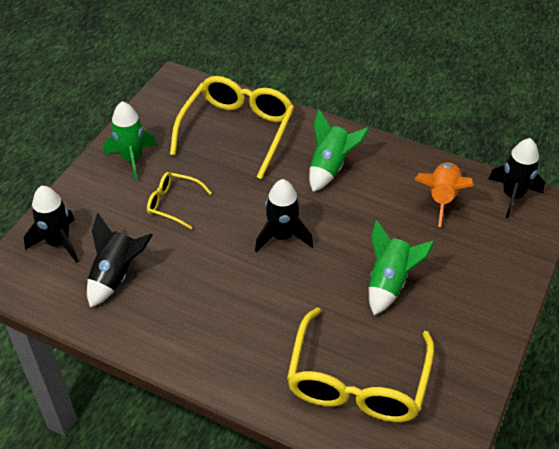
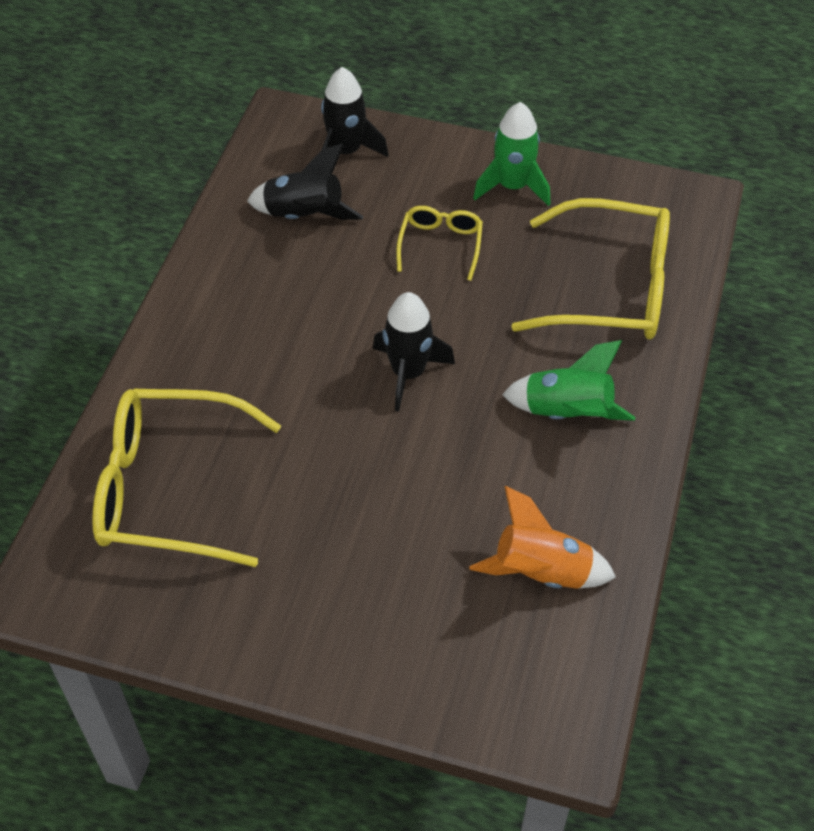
camera: 80 degrees right, 5 degrees up
(389, 282) = (346, 512): green rocket -> none
(512, 196) = (577, 683): black rocket -> none

